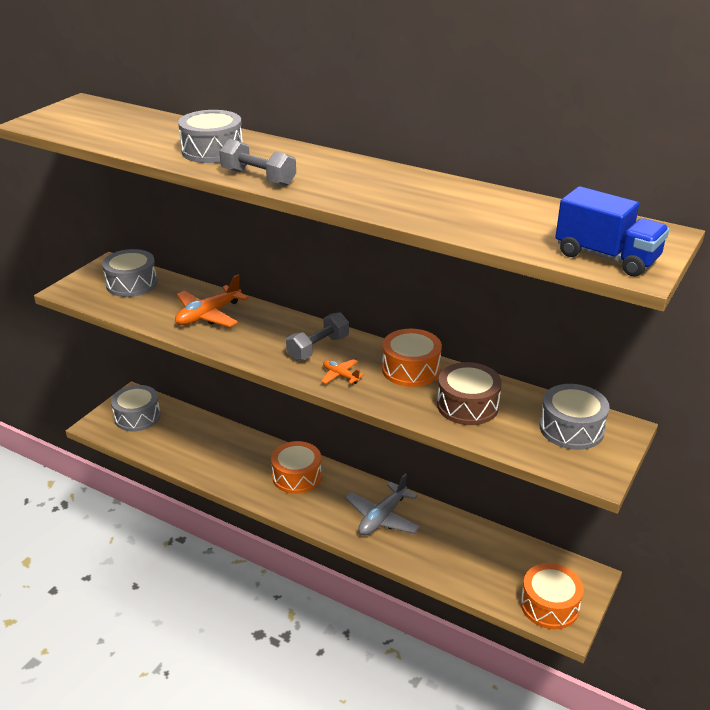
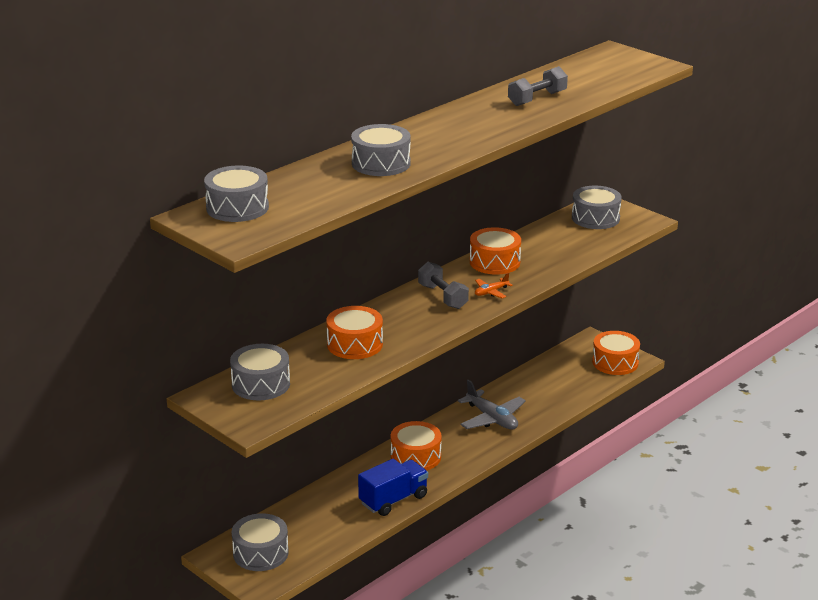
camera: 75 degrees left, 5 degrees down
(100, 114) = (237, 208): none -> grey drum
(208, 315) = (355, 344): orange plane -> orange drum
(258, 178) = (454, 150): grey dumbbell -> grey dumbbell (537, 99)
(467, 405) = (553, 248): brown drum -> none
(606, 257) = (638, 69): blue truck -> blue truck (393, 500)

